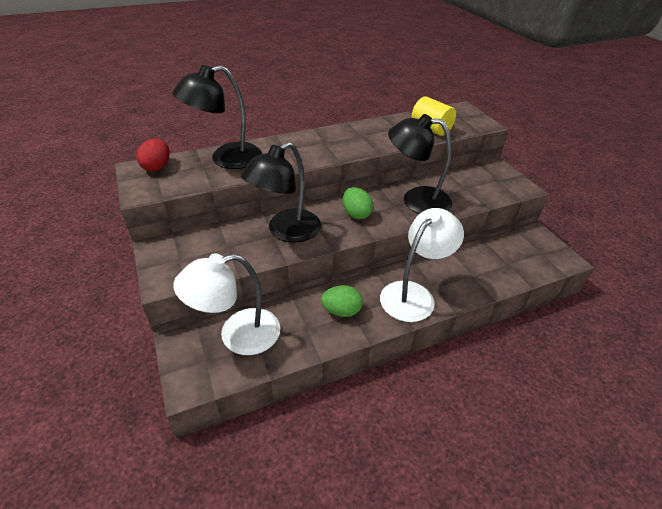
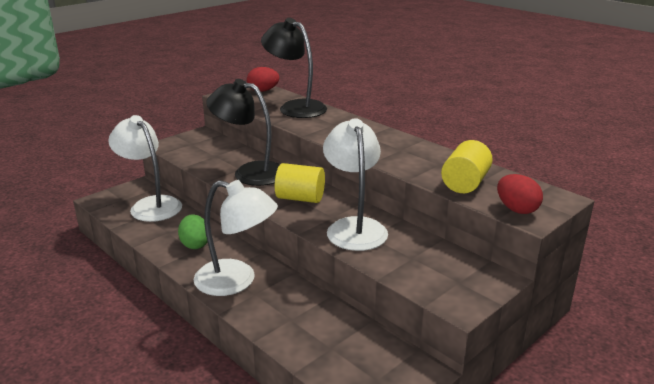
camera: 70 degrees right, 15 degrees down
(356, 214) = (300, 198): green egg -> yellow cylinder
(416, 200) = (354, 227): black lamp -> white lamp
(473, 124) = (516, 209): none -> red egg

